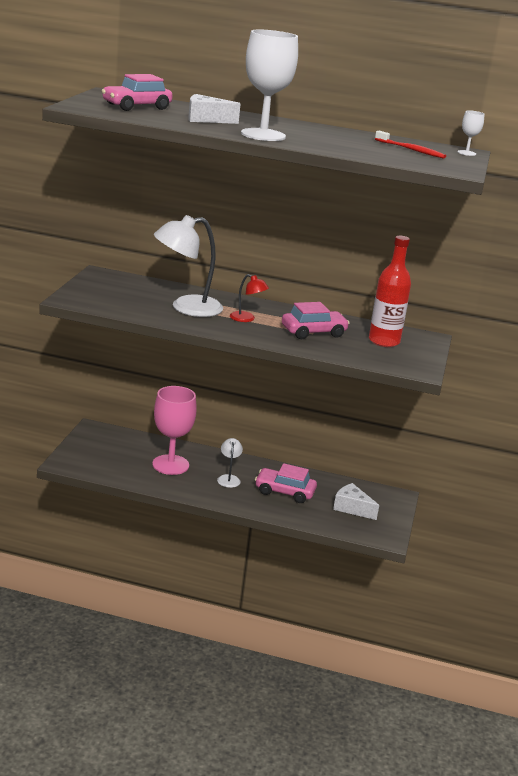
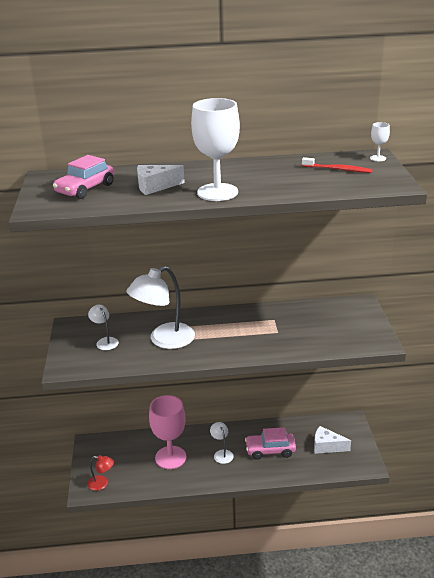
camera: 15 degrees left, 5 degrees up
(125, 293) = (105, 341): none -> white lamp
(247, 319) = (218, 335): red lamp -> red lamp (102, 484)
(313, 332) = (277, 330): pink car -> none
(384, 341) = (334, 320): red bottle -> none

